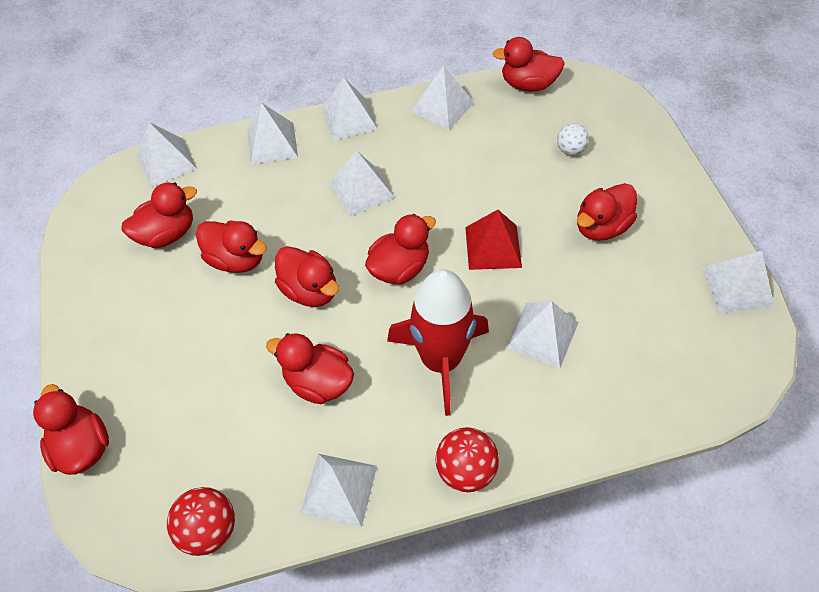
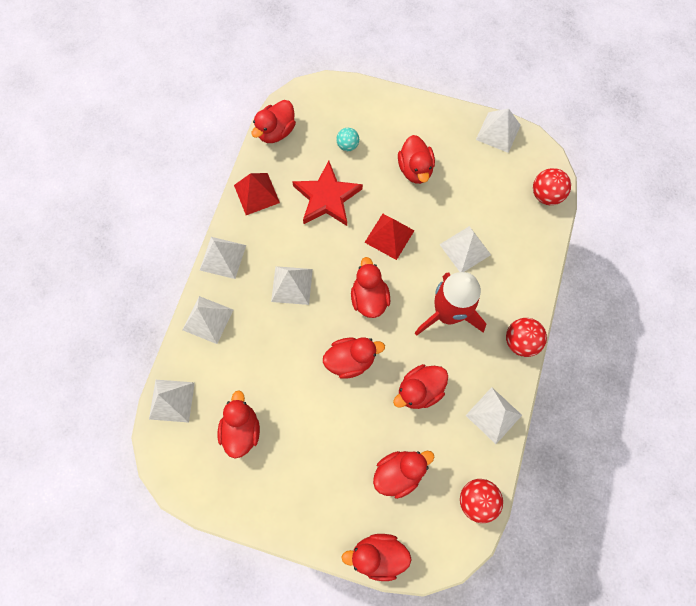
camera: 60 degrees left, 15 degrees up
(237, 259) = (295, 393): red duck -> red duck (399, 473)
(442, 107) = (256, 193): white pyramid -> red pyramid
(490, 165) = (327, 198): none -> red star
(570, 150) = (347, 145): white ball -> turquoise ball
(703, 390) = (546, 195): none -> red ball

